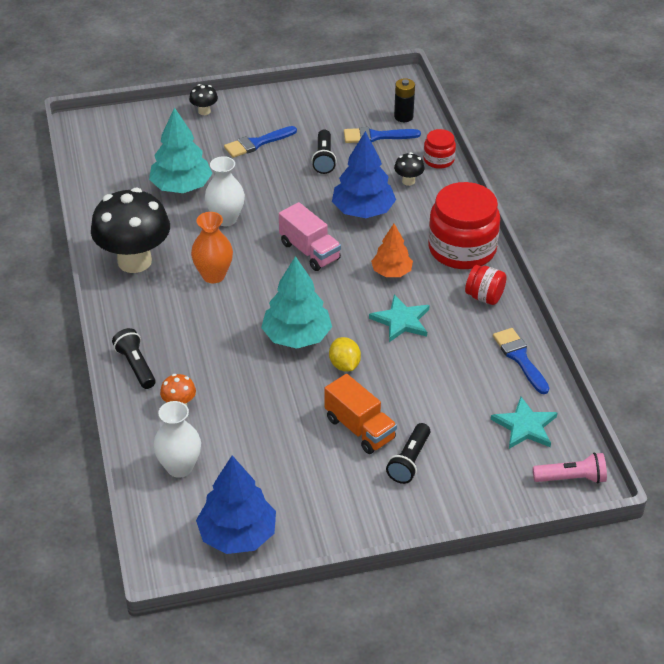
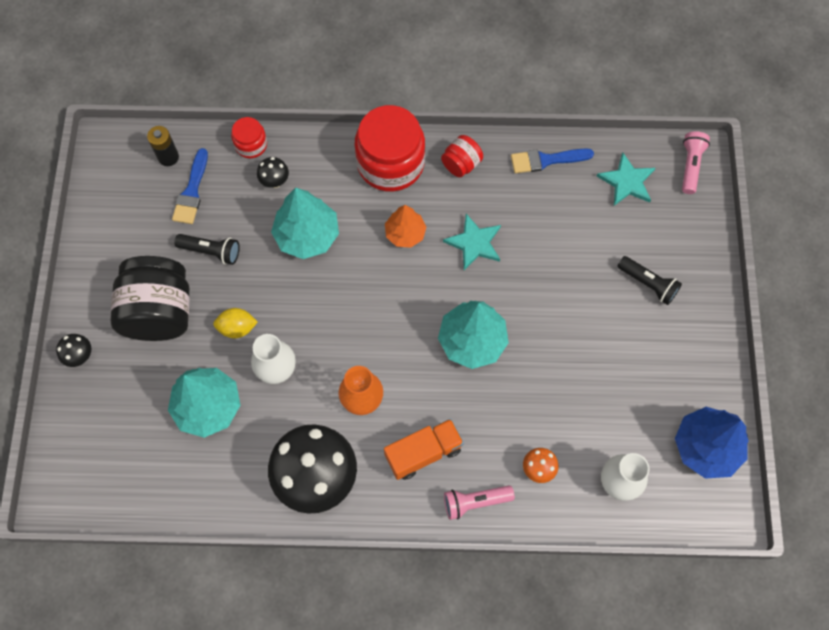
camera: 75 degrees left, 25 degrees up
(136, 366) = (475, 502): black flashlight -> pink flashlight
(257, 143) = (160, 312): blue brush -> black jar
(309, 251) = (353, 300): pink truck -> none
(344, 365) = (520, 307): yellow lemon -> yellow lemon (237, 328)
(359, 428) = (602, 314): orange truck -> orange truck (423, 453)
(363, 211) = (307, 235): blue tree -> turquoise tree

